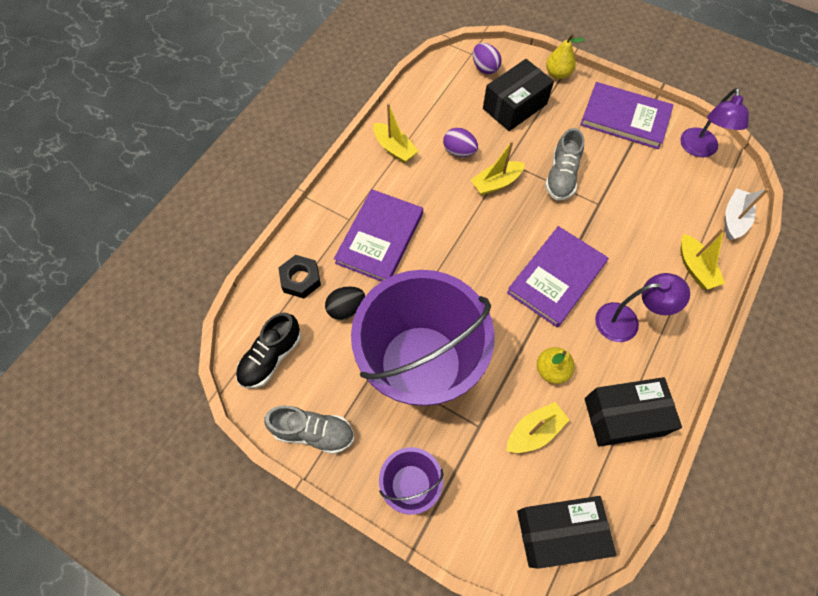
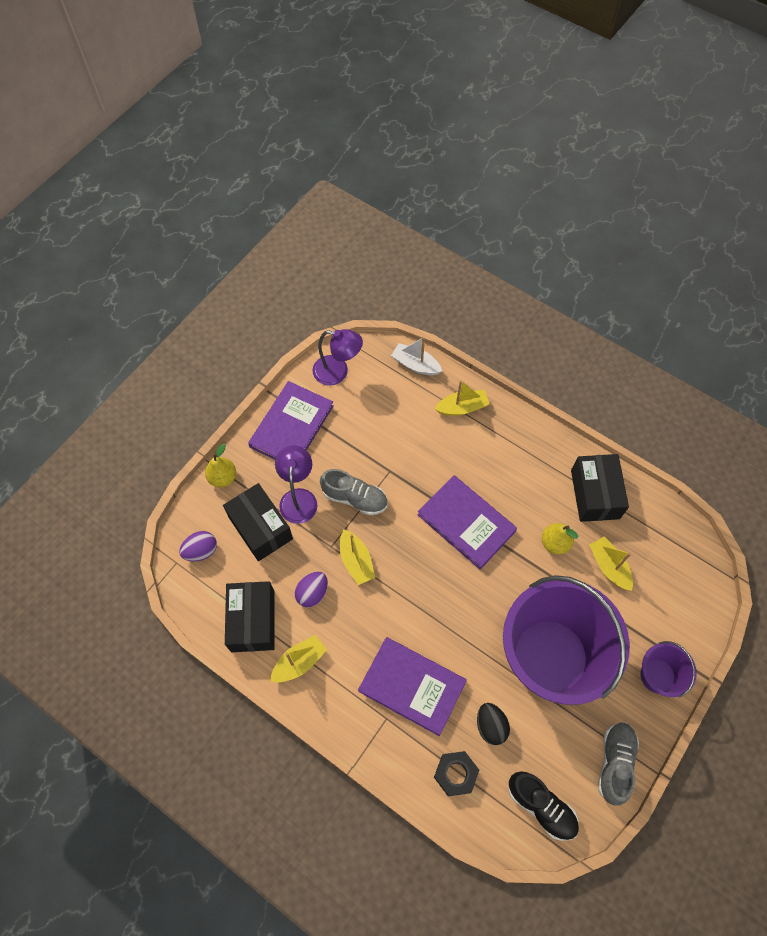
camera: 85 degrees left, 0 degrees up
(558, 532) = (687, 561): black box -> black box (252, 621)
(626, 321) = (511, 474): purple lamp -> purple lamp (298, 498)

